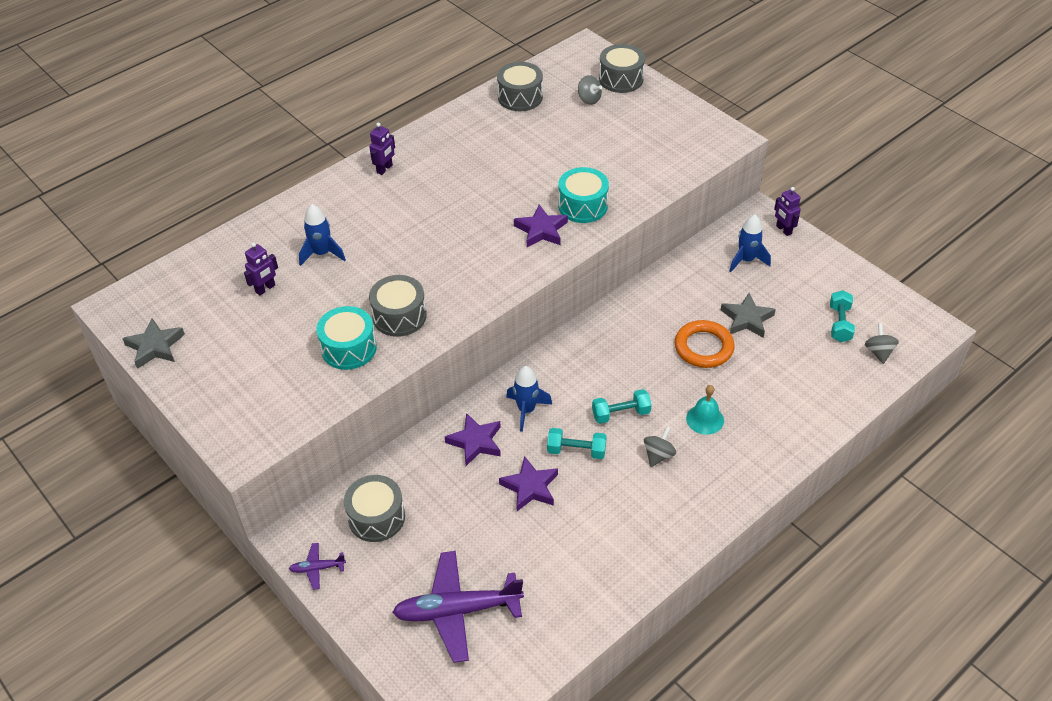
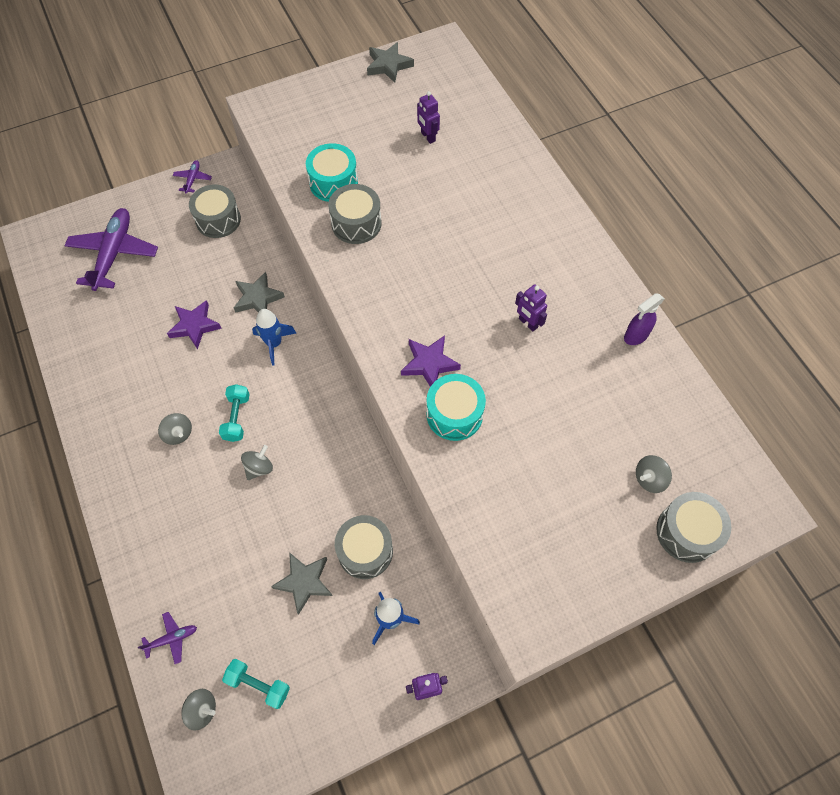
camera: 105 degrees right, 15 degrees up
(322, 254) = (458, 180): blue rocket -> none
(385, 169) = (568, 247): purple robot -> purple robot (528, 323)
(465, 120) = (635, 336): none -> purple spray bottle
(475, 442) = (258, 298): purple star -> grey star
(520, 97) = (669, 402): grey drum -> grey drum (365, 551)
(576, 451) = (214, 370): turquoise dumbbell -> none
(663, 380) = (259, 468): none -> grey spinning top
(703, 347) = (284, 521): orange ring -> none
(705, 419) = (198, 488): turquoise bell -> none
(840, 390) = (172, 638): none -> purple plane

